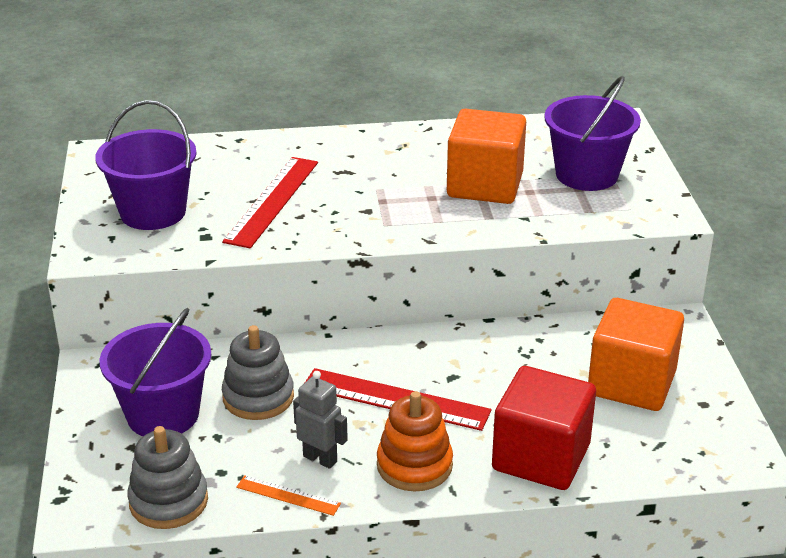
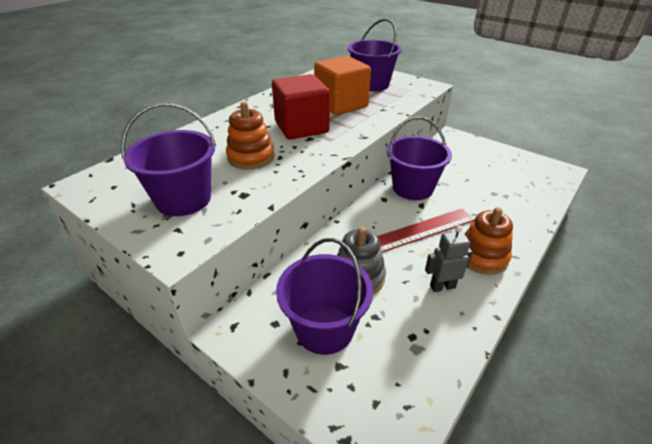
camera: 45 degrees left, 5 degrees up
(168, 501) = (418, 383): grey stacking toy -> none
(272, 201) = (251, 157): red ruler -> orange stacking toy
(288, 495) = (464, 320): orange ruler -> none
(479, 353) = (412, 188): none -> purple bucket
(541, 457) = (513, 216): red cube -> red cube (301, 127)
(631, 383) = (481, 166): orange cube -> none

